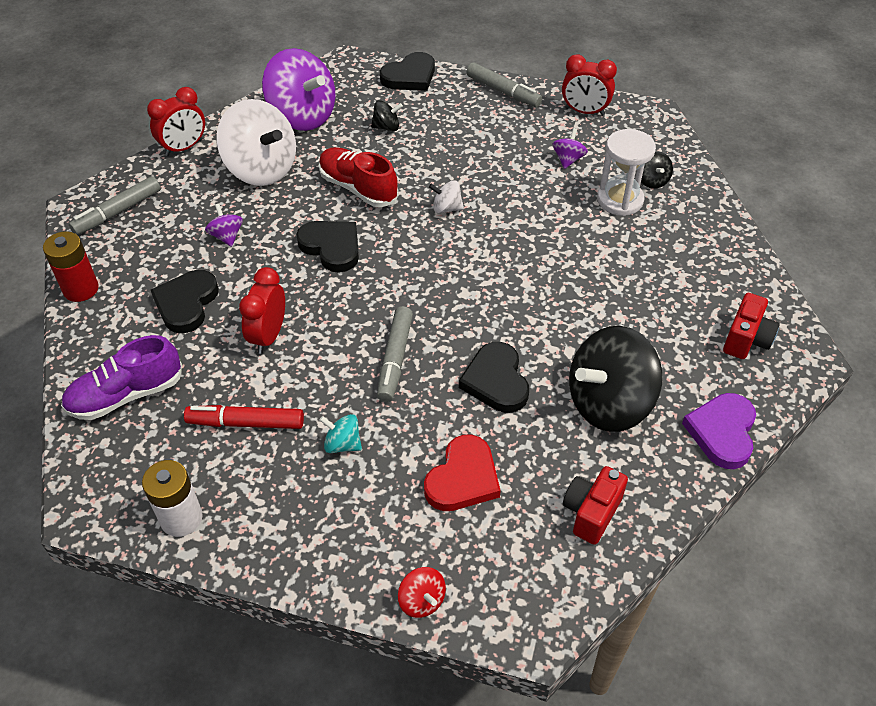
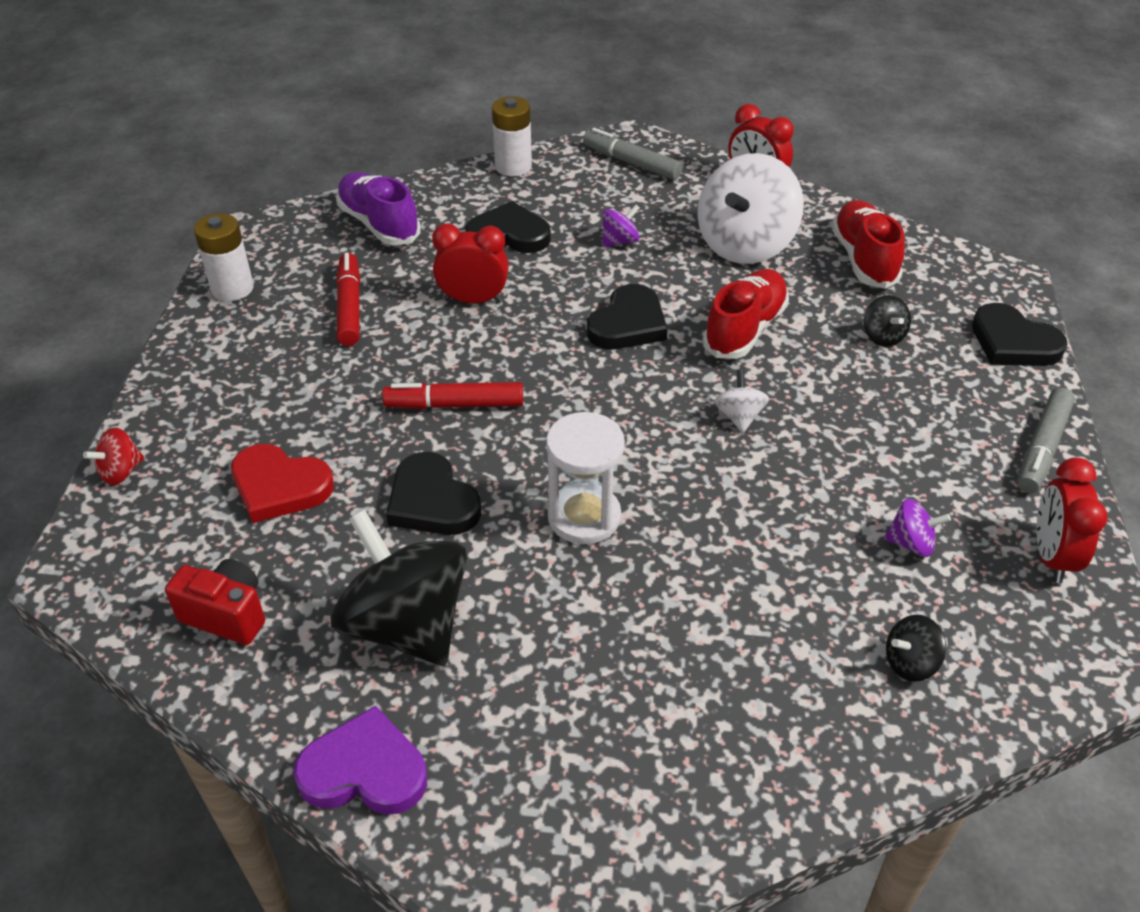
camera: 80 degrees right, 5 degrees down
(81, 289) = (513, 166): red battery -> white battery
(302, 116) = (863, 259): purple spinning top -> red shoe
(342, 444) = (325, 381): turquoise spinning top -> none
(395, 359) = (455, 404): grey marker -> red marker
(496, 381) = (432, 501): black heart -> black heart turned 105 degrees counterclockwise
(620, 200) = (840, 618): white hourglass -> white hourglass (584, 517)
(746, 340) = (560, 809): red camera -> none

